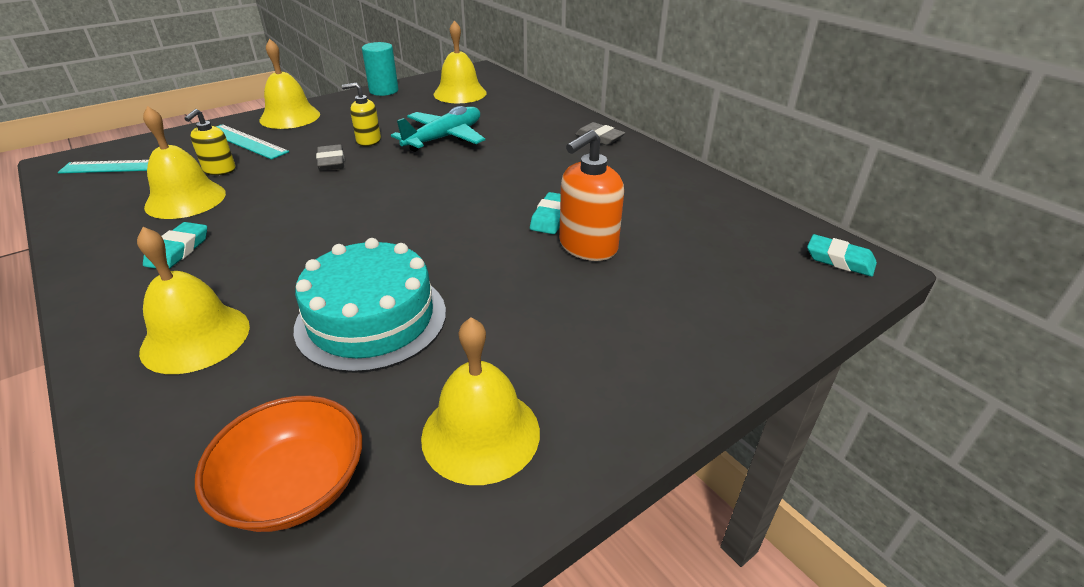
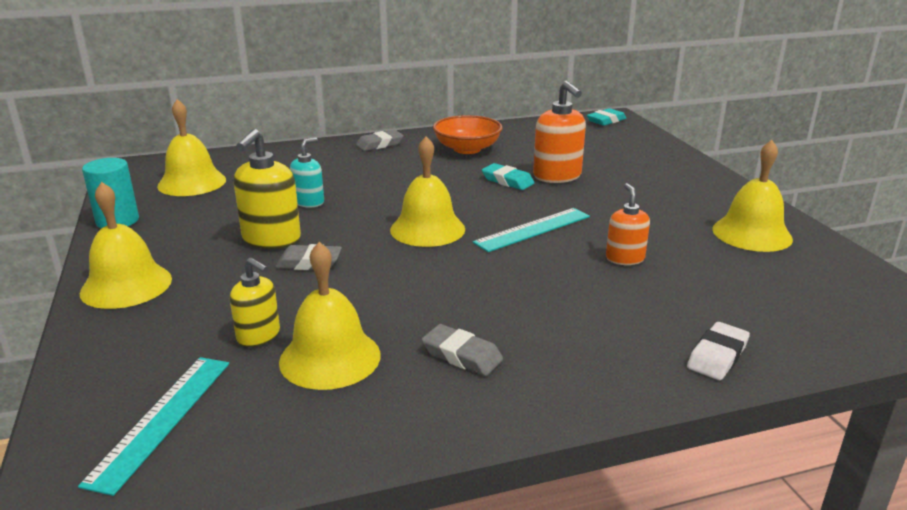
camera: 70 degrees left, 10 degrees down
(145, 404) = (717, 356): none -> white eraser
(178, 250) = (462, 355): turquoise eraser -> grey eraser
(195, 338) = (630, 336): yellow bell -> yellow bell (427, 229)
(246, 141) = (179, 318): turquoise ruler -> turquoise ruler (532, 229)
(294, 486) = (799, 293): orange bowl -> orange bowl (467, 149)
(368, 141) = (271, 239): yellow soap dispenser -> yellow soap dispenser, size x1.61
(371, 319) = (624, 258): turquoise cake -> orange soap dispenser
(444, 138) = (309, 202): turquoise plane -> turquoise soap dispenser

